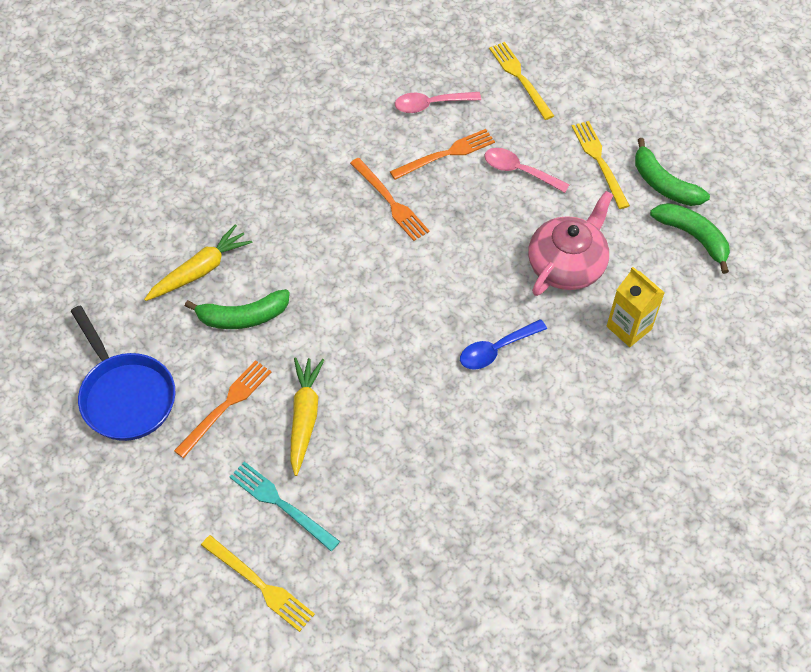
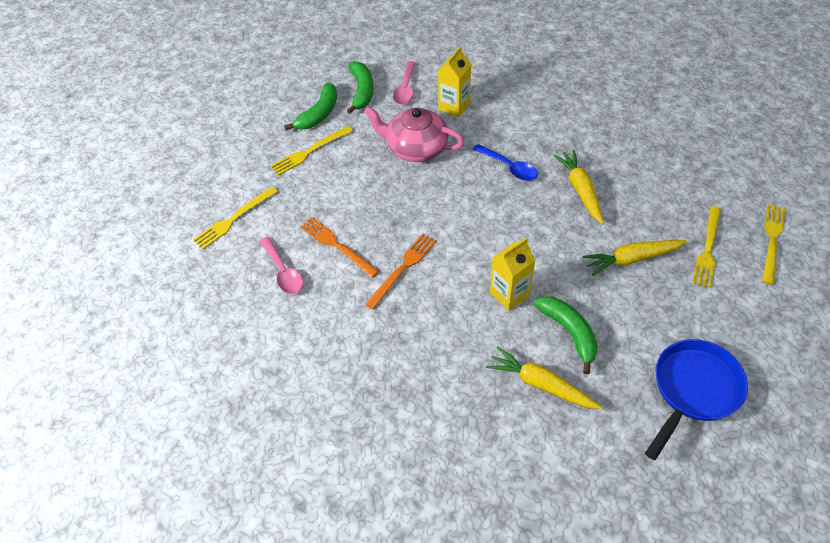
camera: 105 degrees left, 5 degrees down
(226, 406) = (655, 313): orange fork -> none
(281, 504) = (707, 249): turquoise fork -> yellow fork
(314, 282) = (509, 294): none -> yellow carton
(428, 410) = (580, 190): none -> yellow carrot
(519, 171) = (337, 195): pink spoon -> pink spoon (405, 89)
(693, 237) = (361, 91): green banana -> green banana turned 150 degrees clockwise

